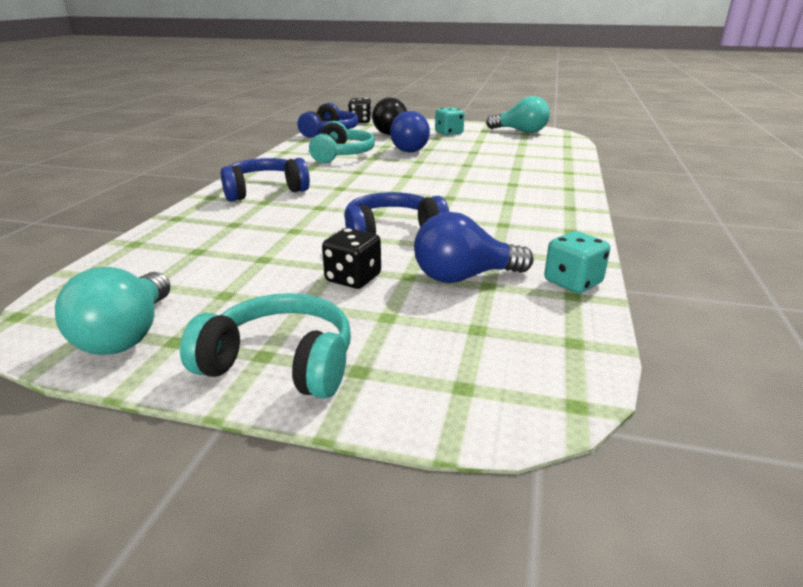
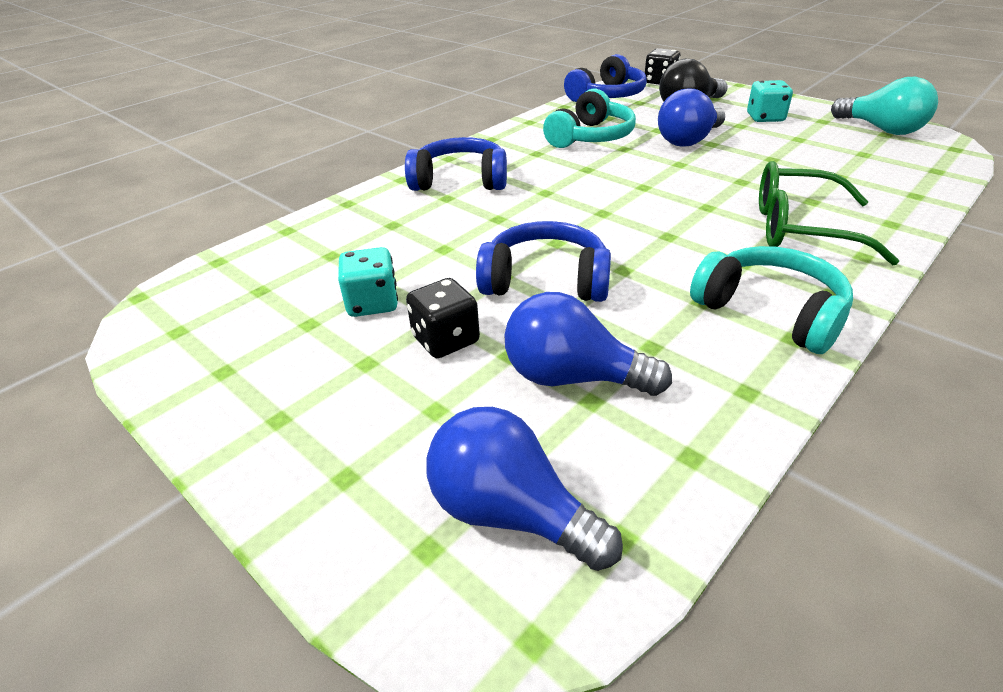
camera: 30 degrees right, 10 degrees up
(127, 335) = (194, 349): turquoise light bulb -> none
(280, 363) = (284, 436): turquoise headphones -> turquoise headphones (770, 312)
(497, 352) = (511, 513): none -> blue light bulb
(524, 181) = (801, 229): none -> green glasses
(572, 282) = (711, 434): turquoise dice -> turquoise dice (372, 303)

